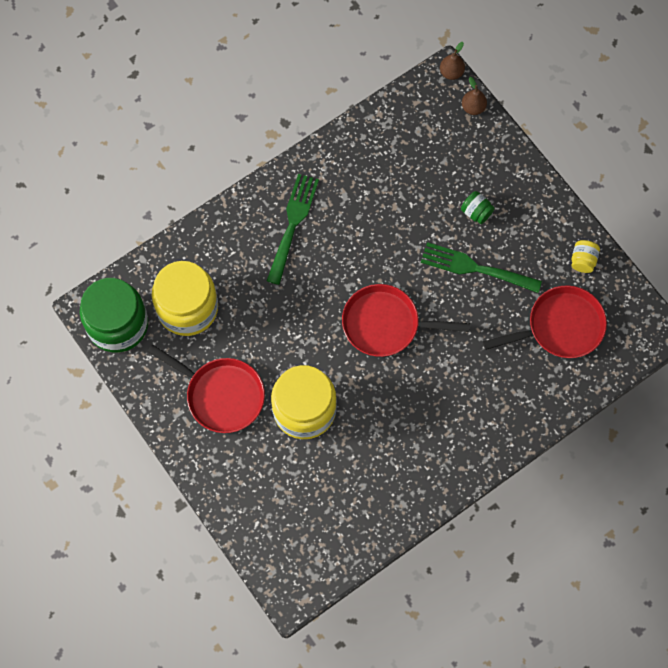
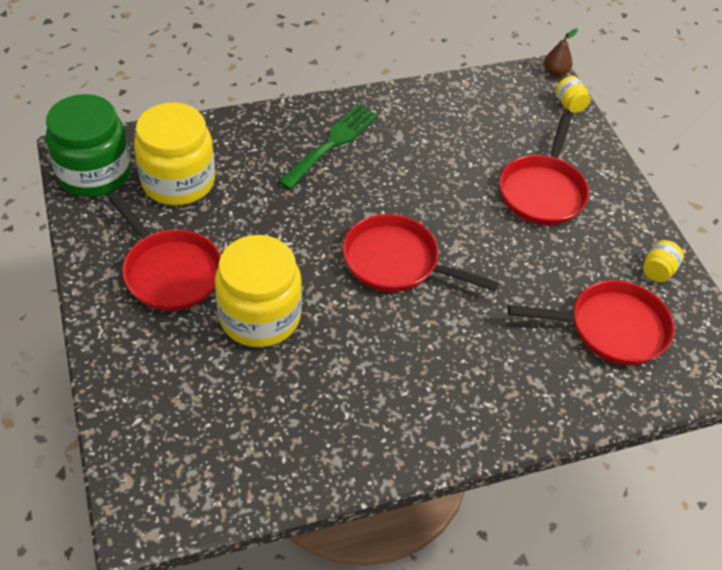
camera: 15 degrees right, 20 degrees down
(473, 107) = (569, 105): brown pear -> yellow jar
(475, 268) = (523, 240): green fork -> none
(476, 212) = (543, 191): green jar -> red pan

